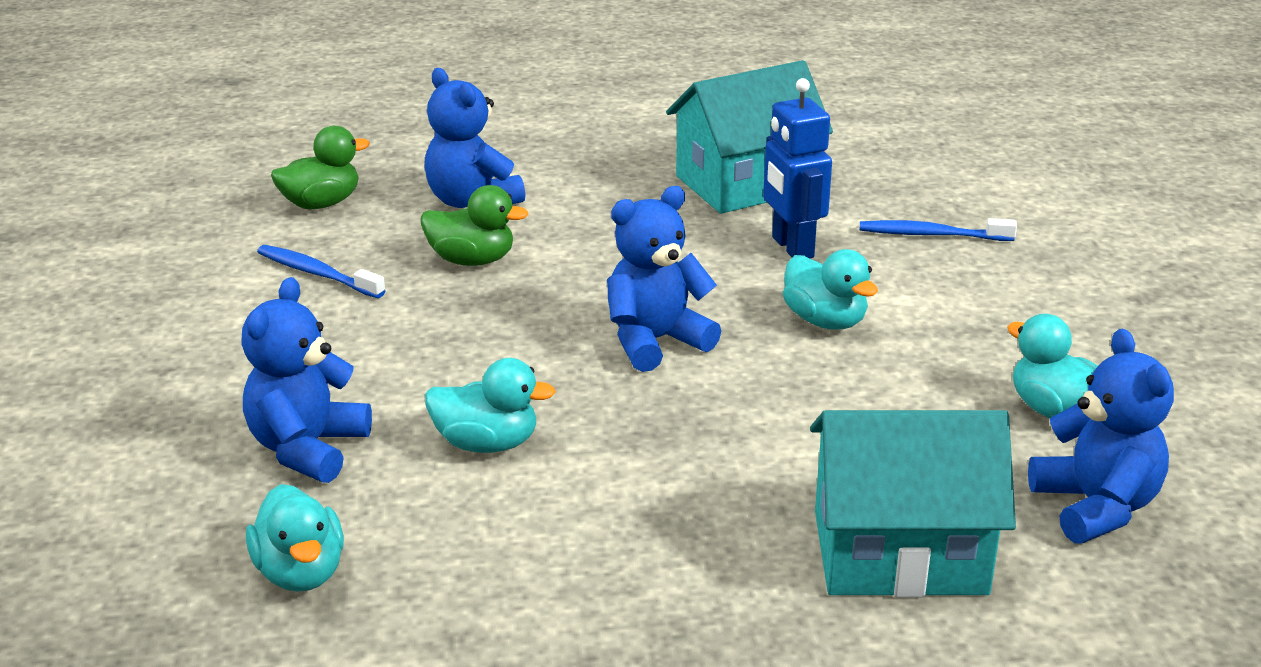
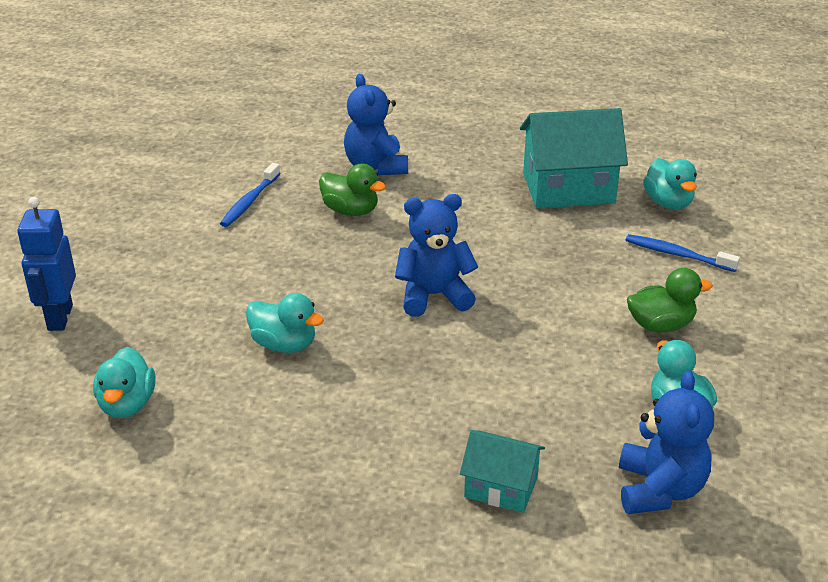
camera: 20 degrees right, 5 degrees up
(307, 449) = (176, 322): blue teddy bear -> none
(318, 274) = (250, 201): blue toothbrush -> blue toothbrush turned 120 degrees counterclockwise
(321, 203) = (280, 150): green duck -> green duck (660, 325)
(792, 247) = (570, 244): blue robot -> blue robot (59, 317)
(825, 321) = (558, 305): turquoise duck -> turquoise duck (668, 203)
(899, 552) = (501, 487): turquoise house -> turquoise house, size x0.56

